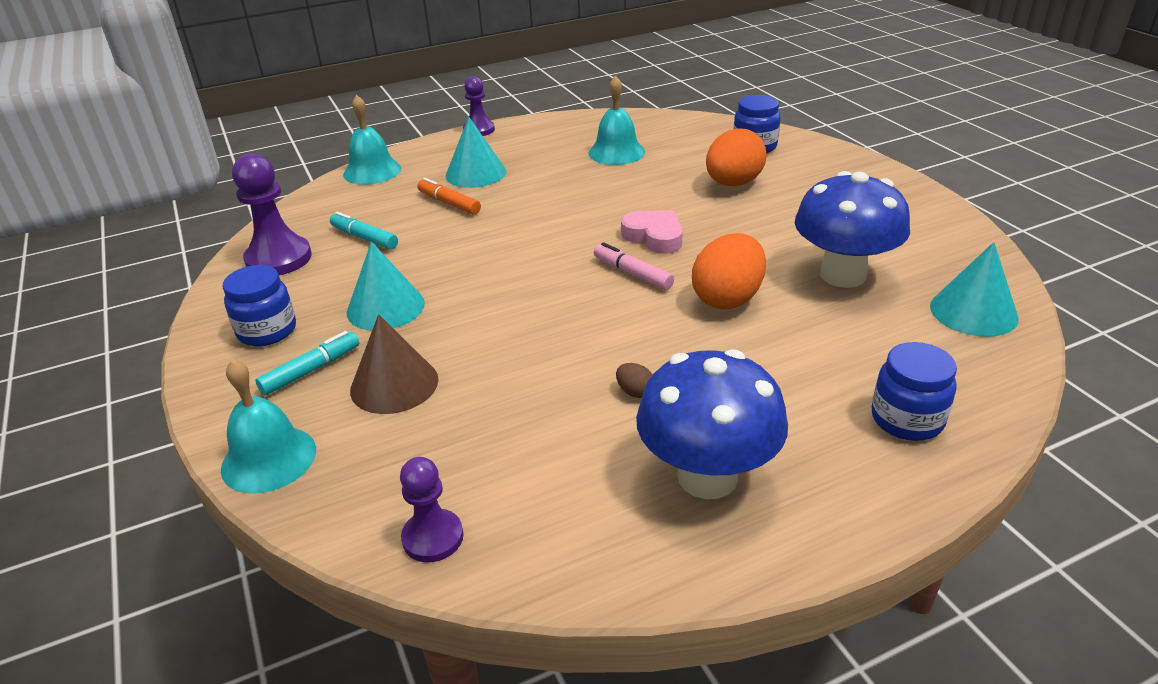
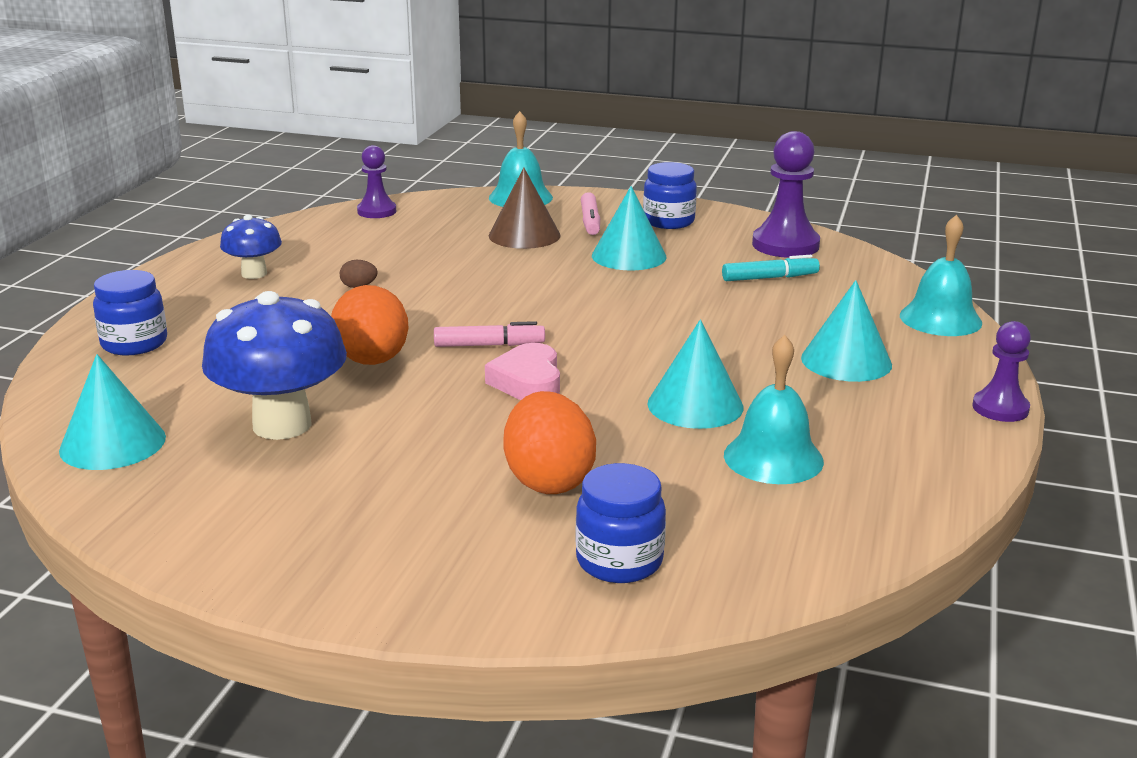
camera: 130 degrees right, 10 degrees down
(311, 370) = (590, 221): turquoise marker -> pink marker
(449, 203) = (785, 326): orange marker -> none
(596, 186) = (695, 405): none -> turquoise cone
(654, 237) = (528, 381): pink heart -> pink heart turned 90 degrees clockwise
(707, 477) = (254, 274): blue mushroom -> blue mushroom, size x0.55

